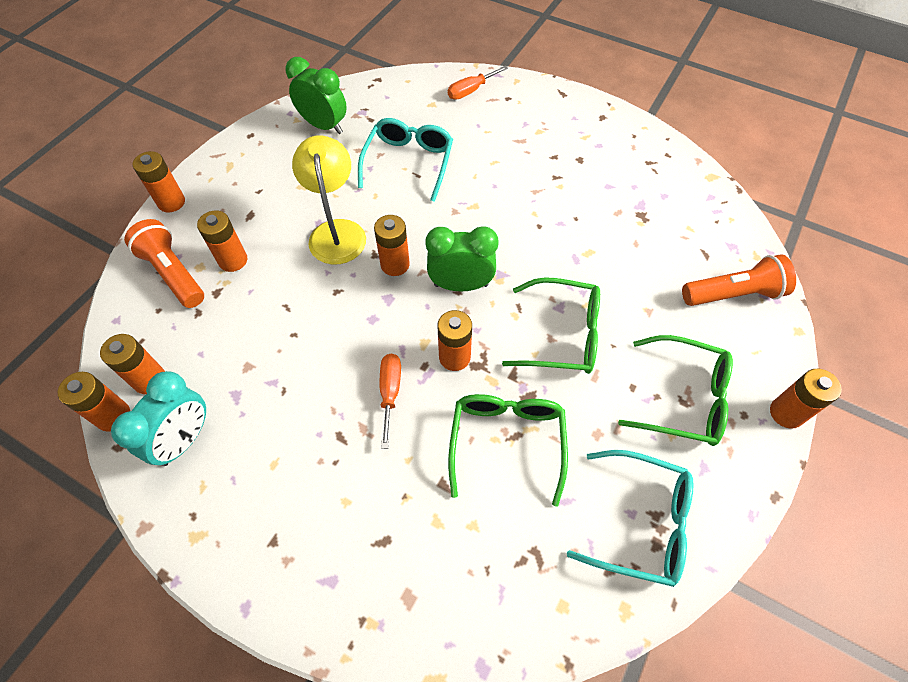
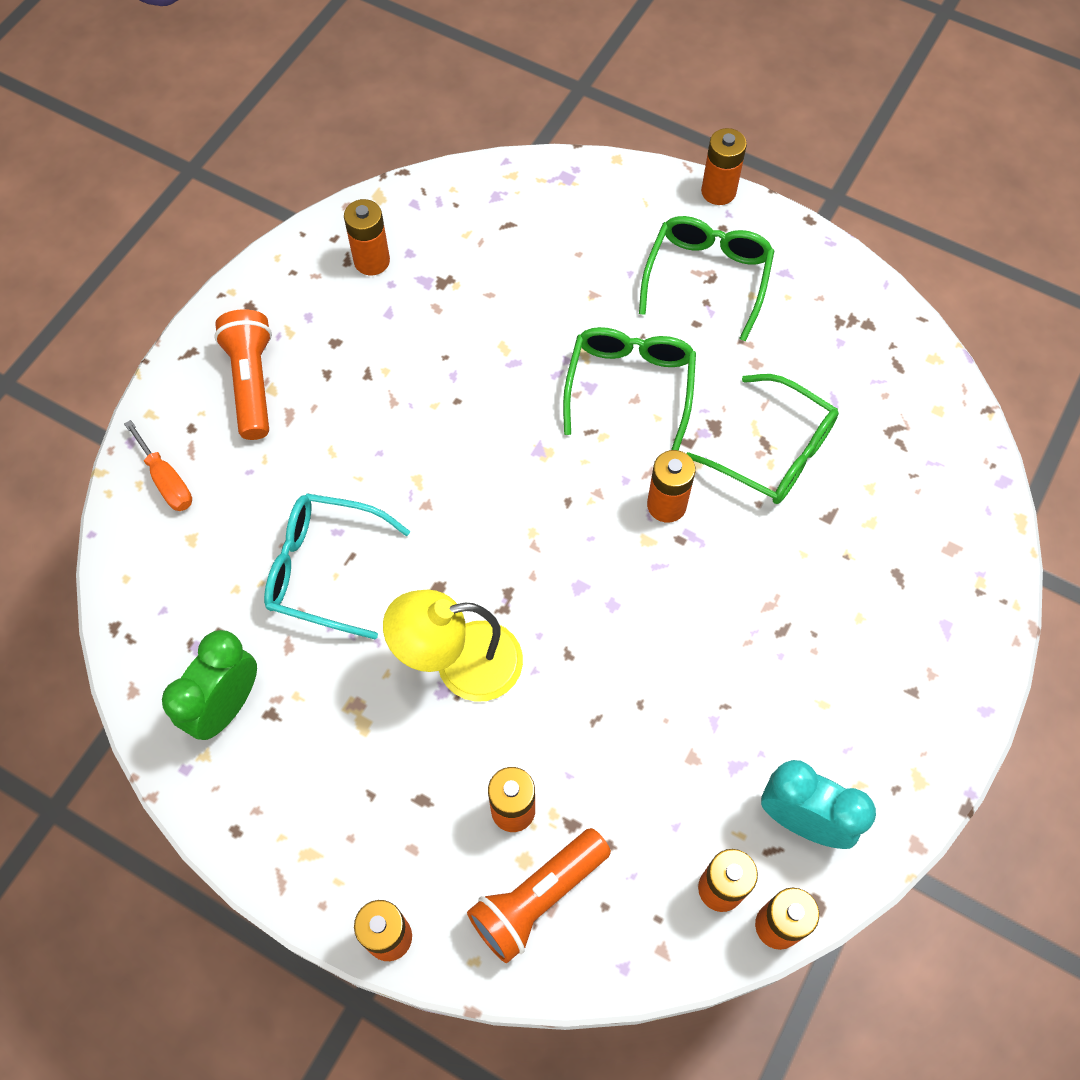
camera: 90 degrees left, 5 degrees up
(390, 393) = (720, 577): orange screwdriver -> none
(395, 264) = (522, 580): orange battery -> orange battery (372, 261)
(461, 285) = (557, 497): green clock -> none
(507, 442) = (773, 451): green glasses -> green glasses turned 150 degrees counterclockwise
(640, 522) = (848, 335): turquoise glasses -> none
(733, 294) = (568, 208): orange flashlight -> orange flashlight (252, 383)

